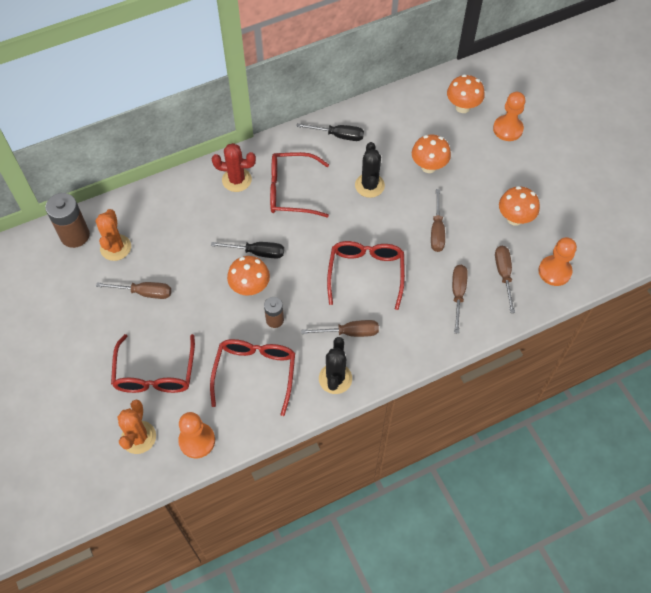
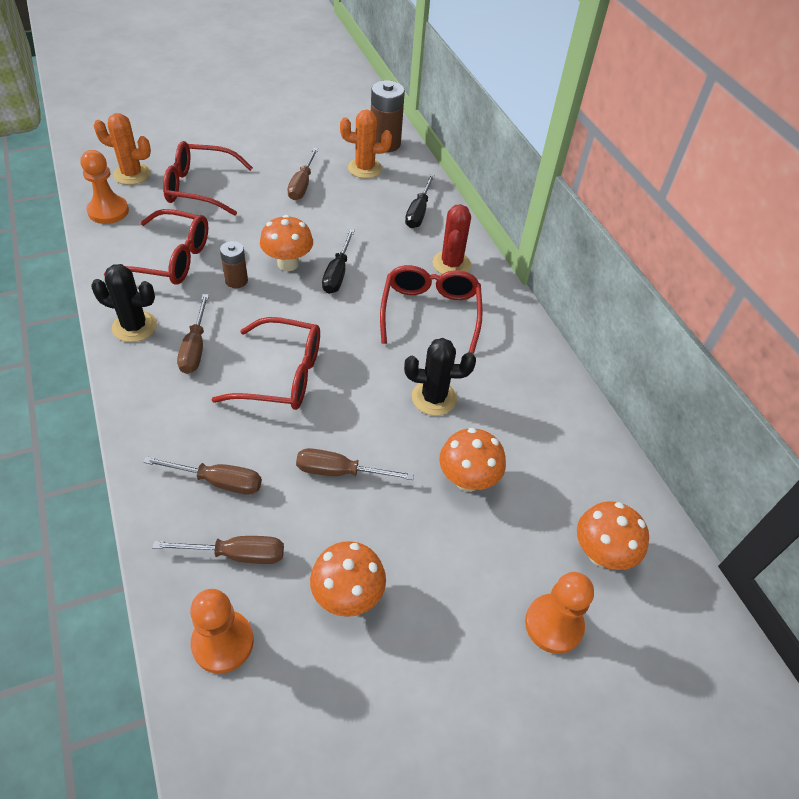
camera: 90 degrees right, 10 degrees down
(338, 135) = (528, 372): black screwdriver -> black screwdriver (418, 212)

